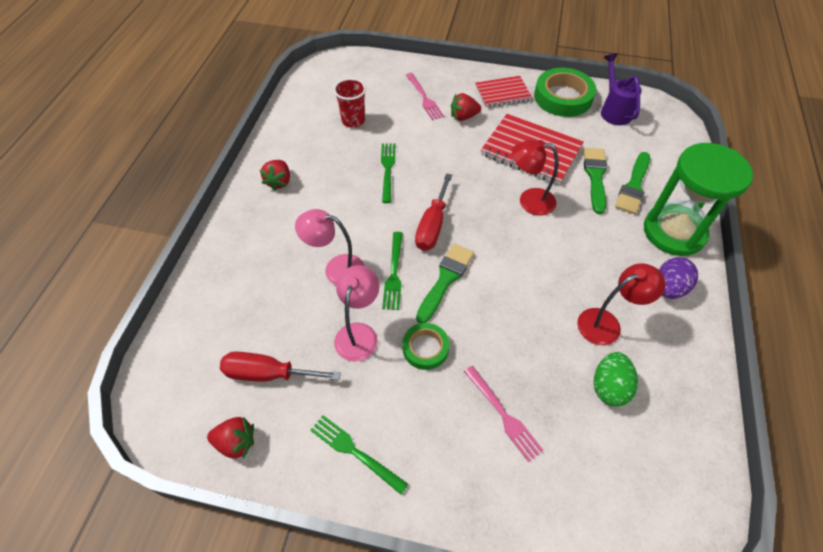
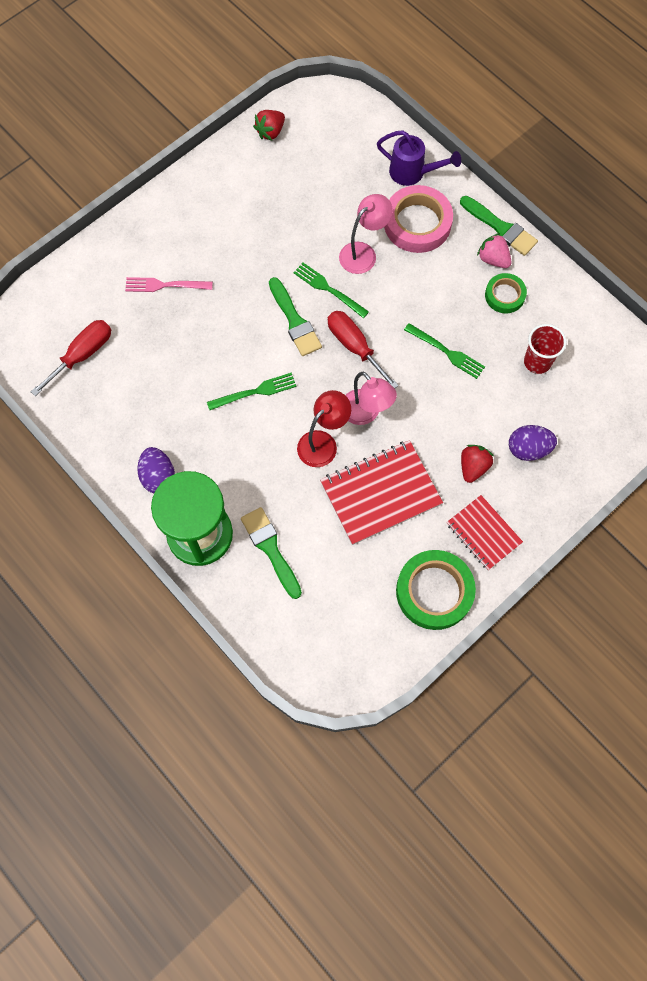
camera: 125 degrees right, 15 degrees up
(268, 374) = (305, 169): red screwdriver -> red screwdriver (82, 355)
(276, 247) = (417, 223): none -> pink tape
(279, 182) = (493, 259): red strawberry -> pink strawberry
(354, 452) = (212, 189): green fork -> green fork (255, 391)
(359, 333) = (294, 237): pink lamp -> pink lamp (366, 413)
(424, 98) = (528, 449): pink fork -> purple egg
(425, 348) = (249, 270): green tape -> green tape (504, 295)
(502, 93) = (483, 533): red notebook -> red notebook turned 60 degrees counterclockwise
(595, 176) = (307, 525): green brush -> green brush (501, 228)
(607, 323) = (169, 404): red lamp -> none
(609, 387) = (127, 364): green egg -> none
(613, 110) = (377, 627): purple watering can -> purple watering can (413, 173)

